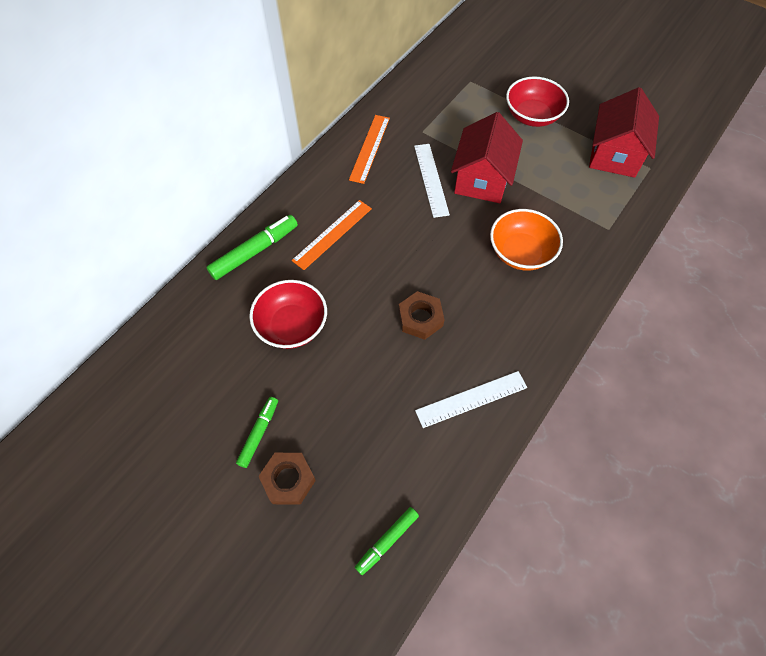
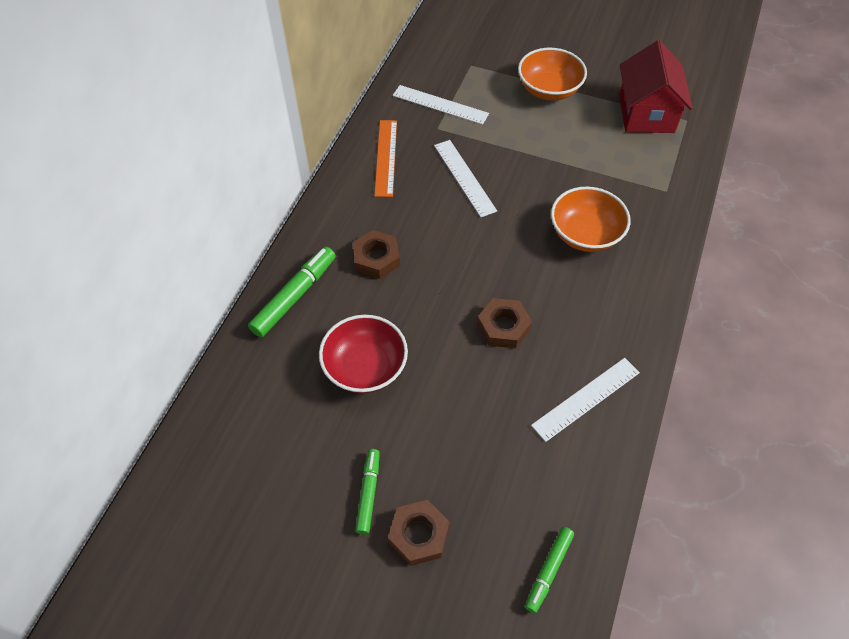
camera: 15 degrees left, 5 degrees down
(332, 234) = (376, 258): orange ruler -> brown nut
(432, 111) = (440, 104): none -> white ruler
(482, 179) = (518, 166): red house -> none
(532, 116) = (549, 90): red bowl -> orange bowl

